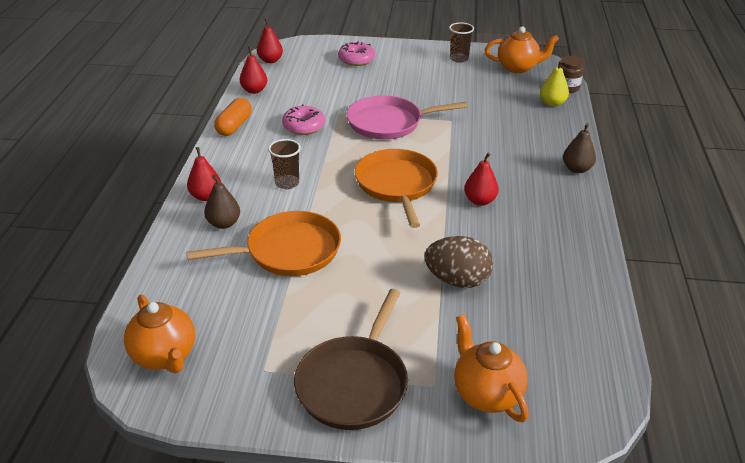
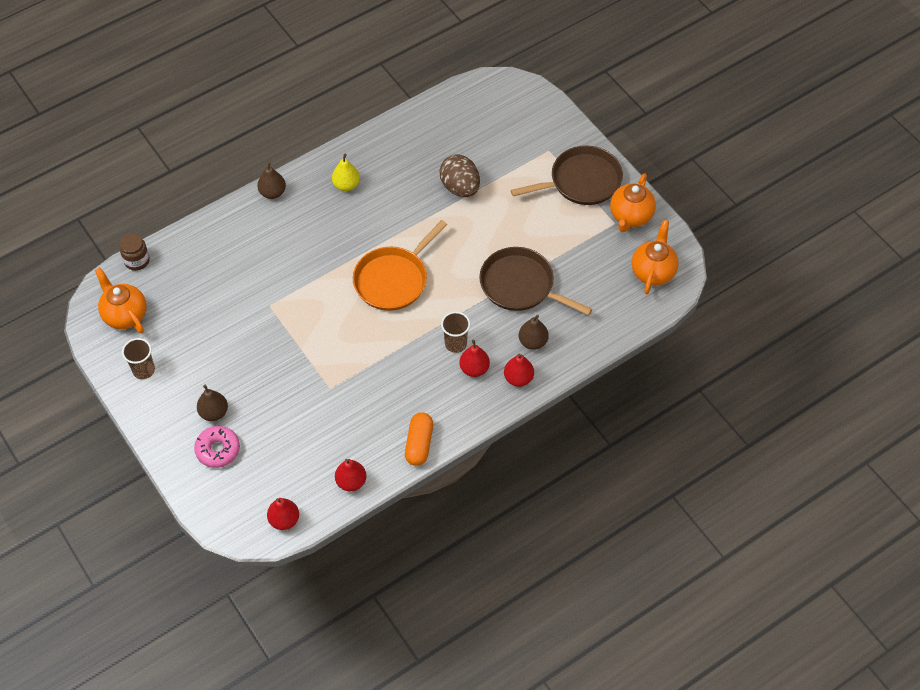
camera: 130 degrees left, 20 degrees up
(234, 126) = (419, 444): orange capsule -> orange capsule turned 60 degrees counterclockwise
(288, 251) = (520, 285): orange pan -> brown pan
(304, 126) = (373, 395): pink donut -> none
(387, 68) = (214, 412): none -> brown pear
(388, 123) = (313, 343): pink pan -> none
(480, 201) = (367, 223): red pear -> red pear (474, 369)
(486, 393) = (532, 128): orange teapot -> orange teapot (631, 216)
(552, 103) = (177, 256): yellow pear -> yellow pear (346, 185)

